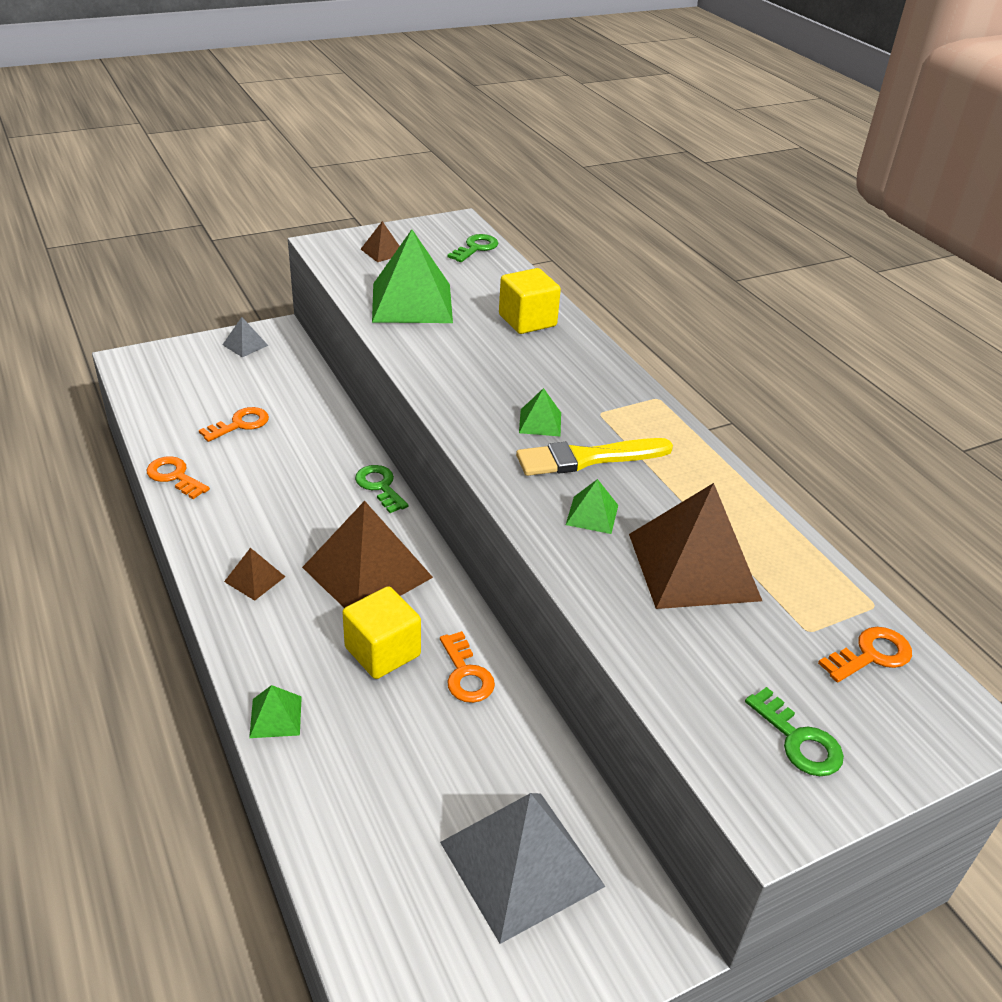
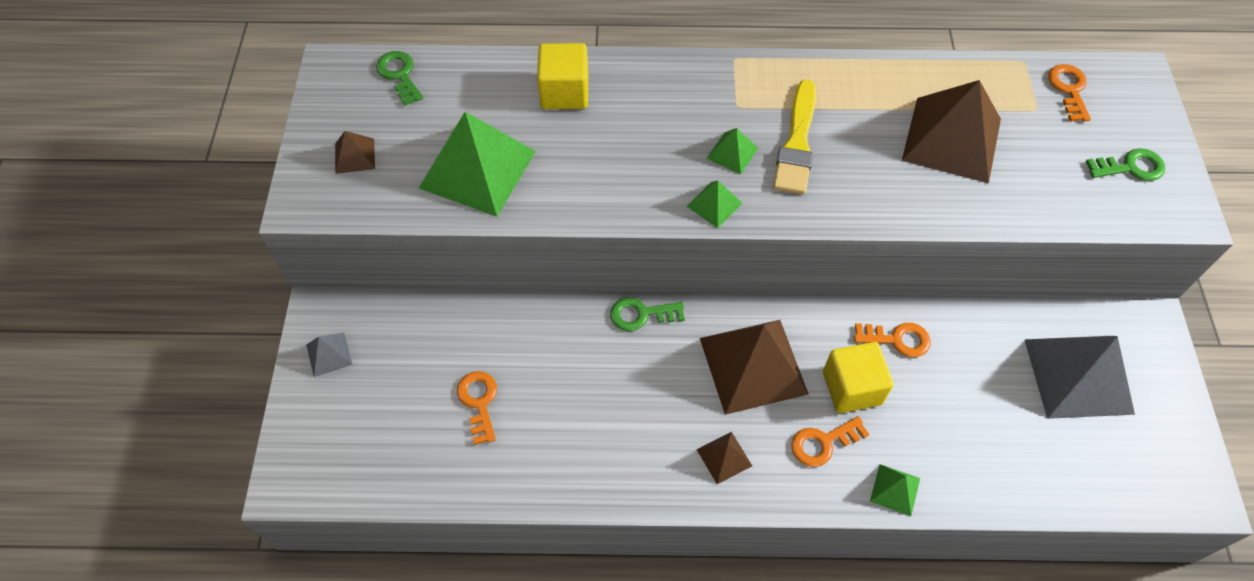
camera: 60 degrees left, 20 degrees up
(174, 476) = (537, 487): orange key -> orange key (823, 443)
(592, 514) = (869, 172): green pyramid -> green pyramid (714, 204)

